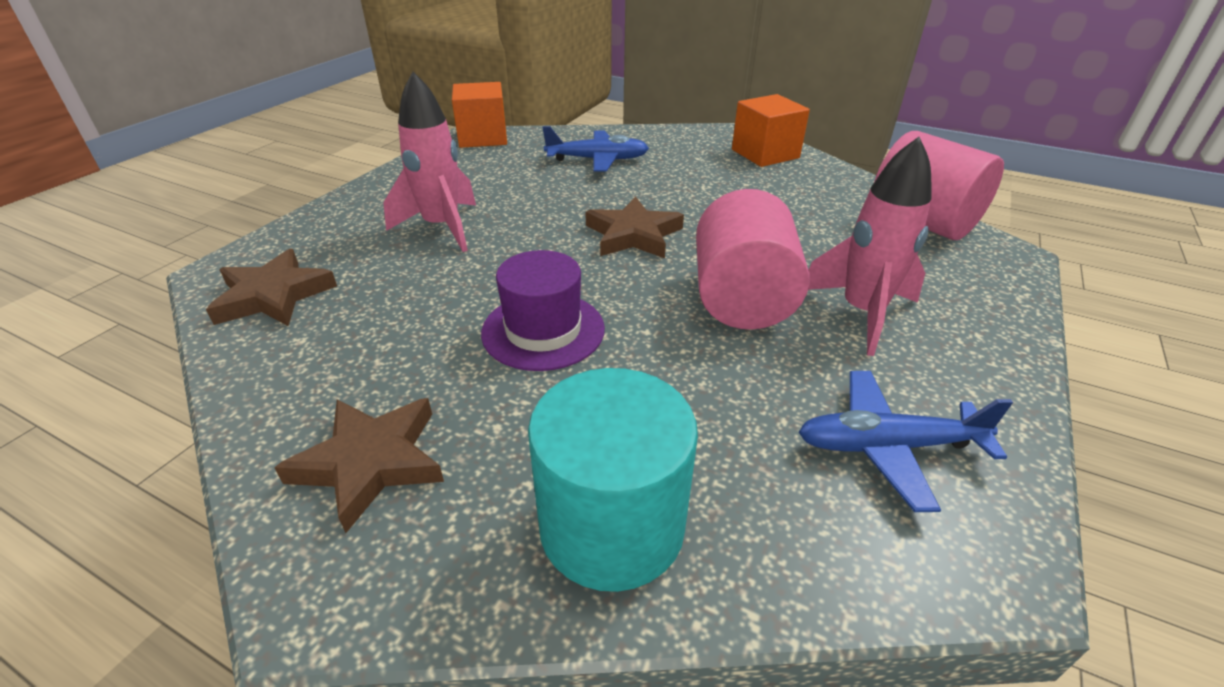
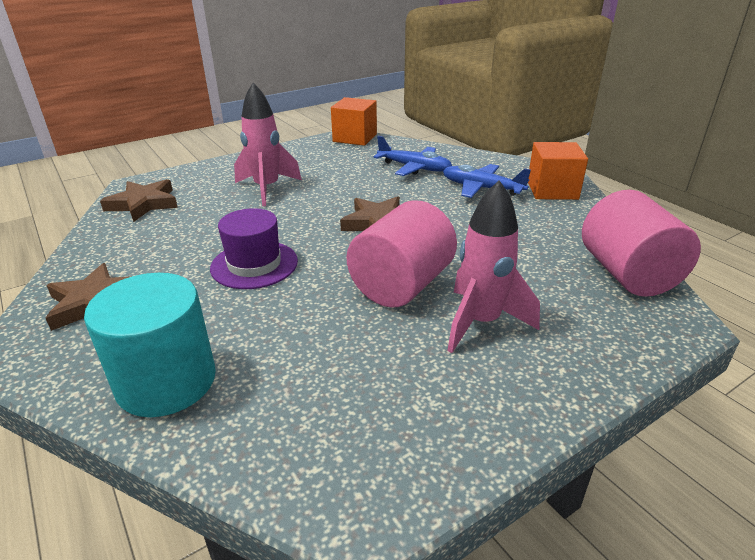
camera: 30 degrees right, 5 degrees down
(887, 447) = (383, 412): blue plane -> blue plane (481, 188)

